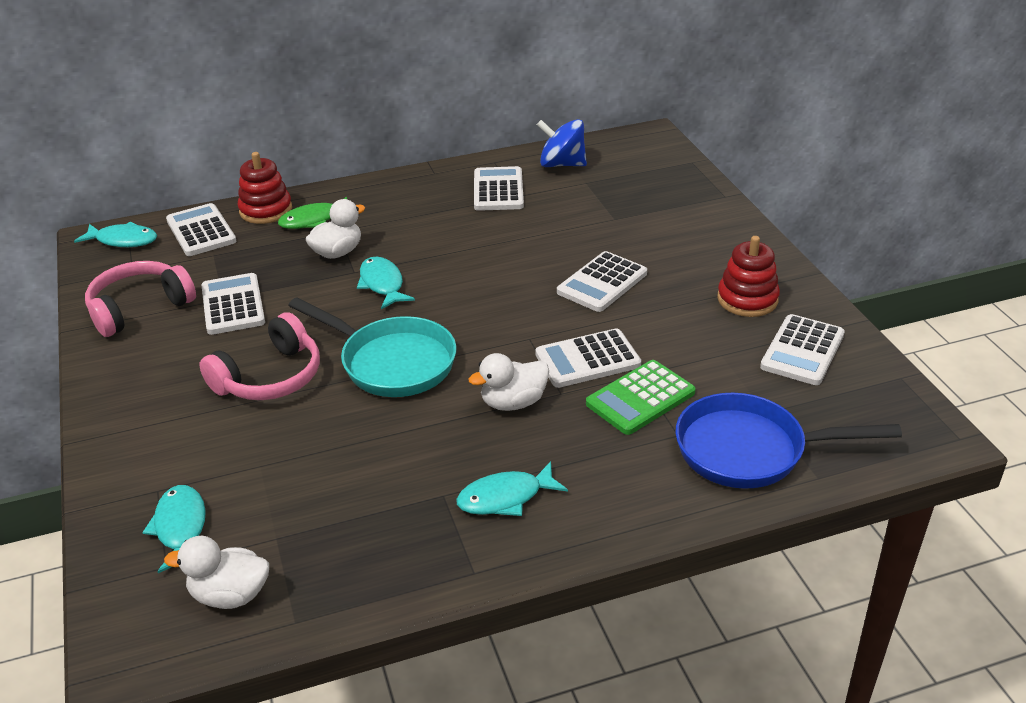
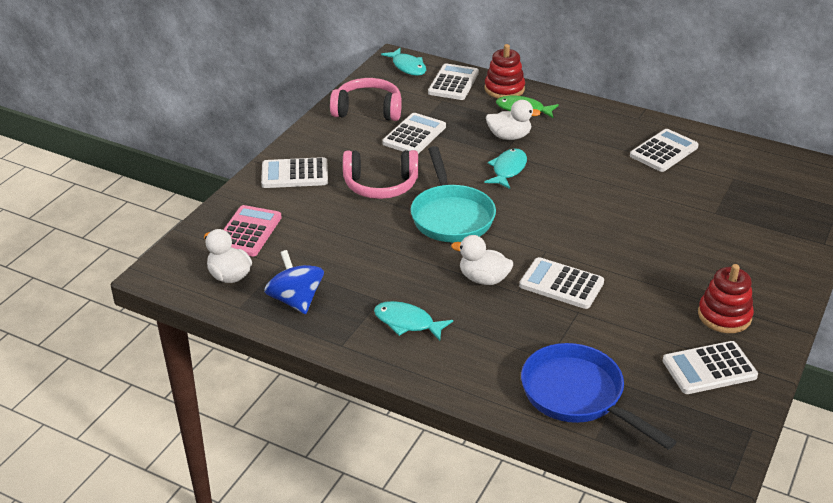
camera: 45 degrees right, 0 degrees up
(180, 528) = (248, 232): turquoise fish -> pink calculator
(562, 164) = (735, 157): blue spinning top -> blue spinning top (296, 300)
(602, 283) = (641, 247): white calculator -> white calculator (295, 174)
(640, 398) = (558, 325): green calculator -> none

